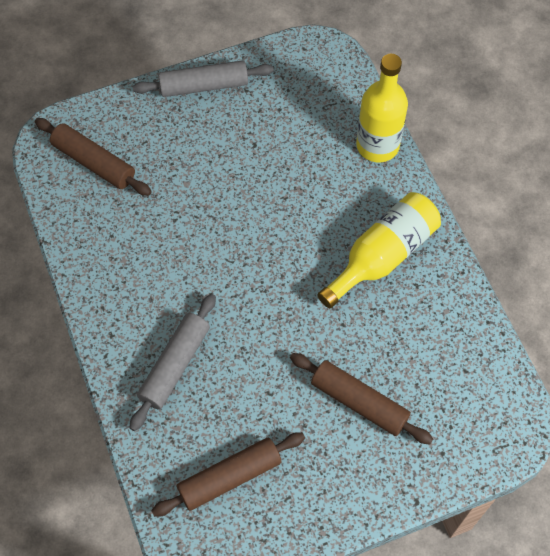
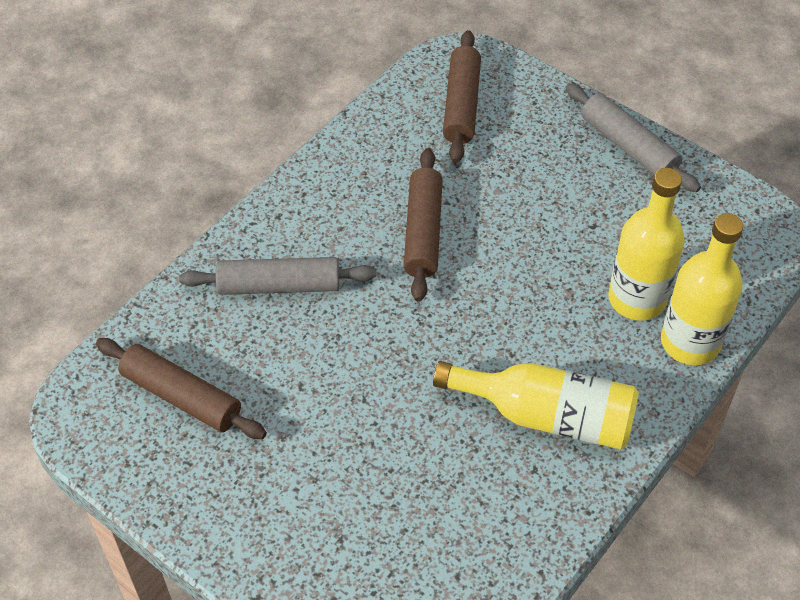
camera: 60 degrees right, 10 degrees down
(327, 154) = (637, 298): none -> yellow bottle
(359, 402) = (344, 479): brown rolling pin -> brown rolling pin (423, 232)

